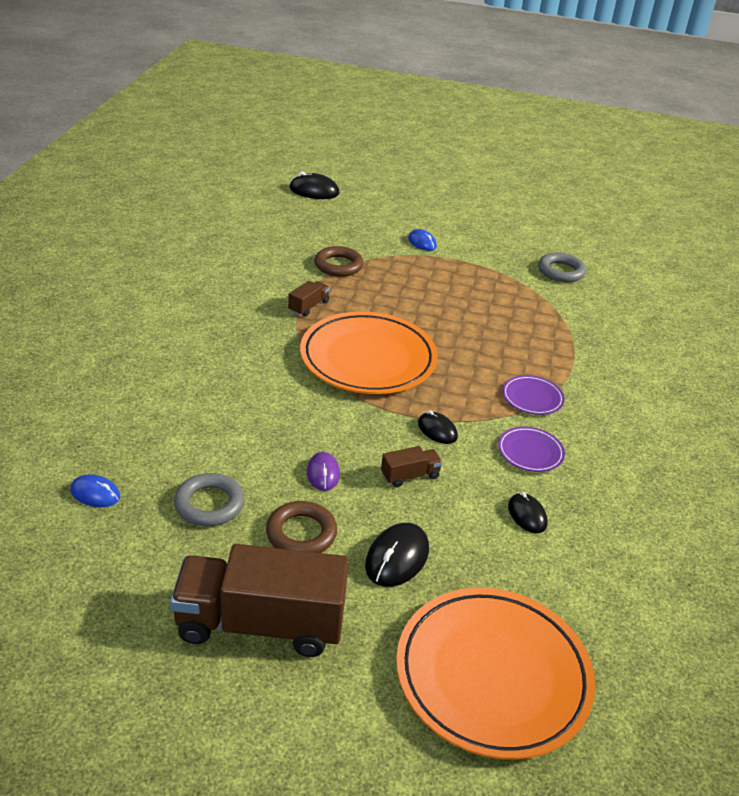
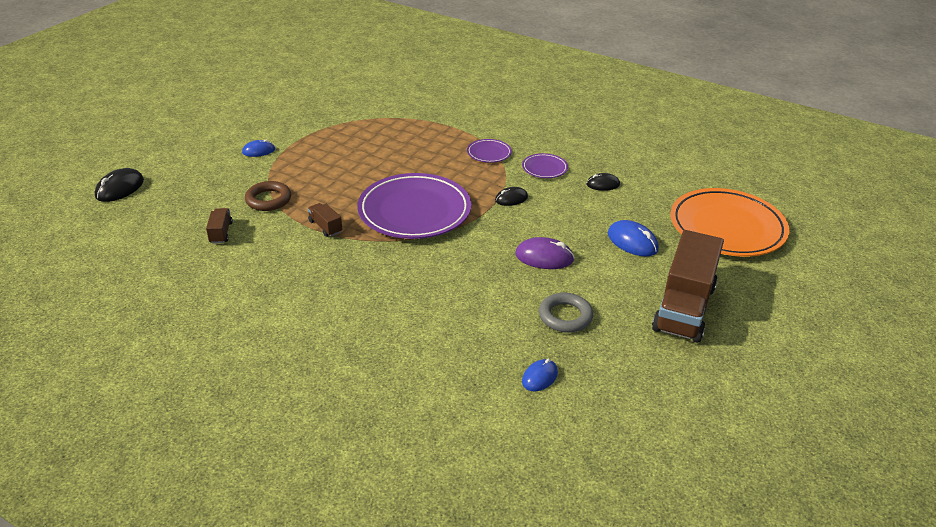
camera: 70 degrees left, 0 degrees up
(301, 533) = (603, 277): brown ring -> none
(323, 473) = (544, 257): purple mouse -> purple mouse, size x1.53
(368, 359) = (414, 211): orange plate -> purple plate
(397, 558) = (632, 241): black mouse -> blue mouse
(410, 476) = (556, 220): brown truck -> brown truck (221, 233)
(561, 271) = (341, 102): grey ring -> none

